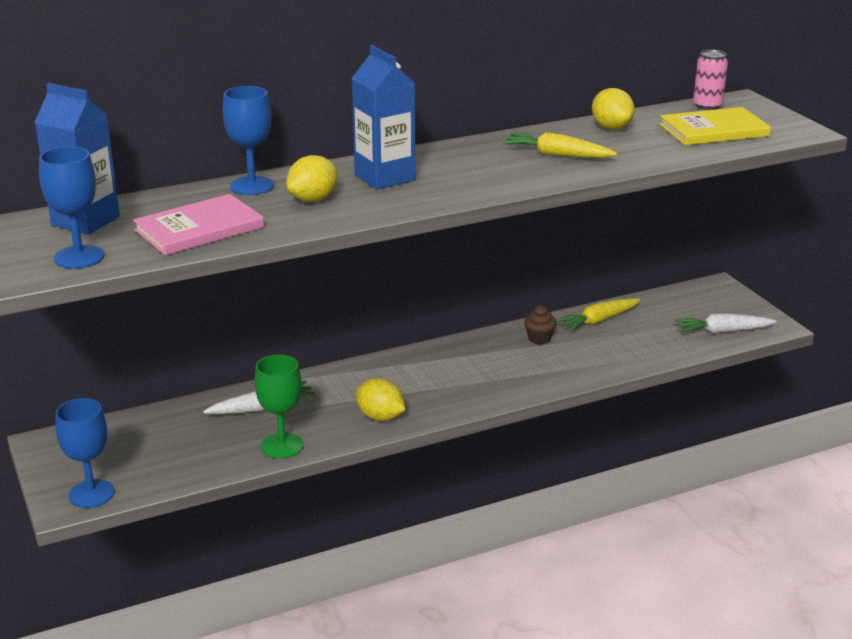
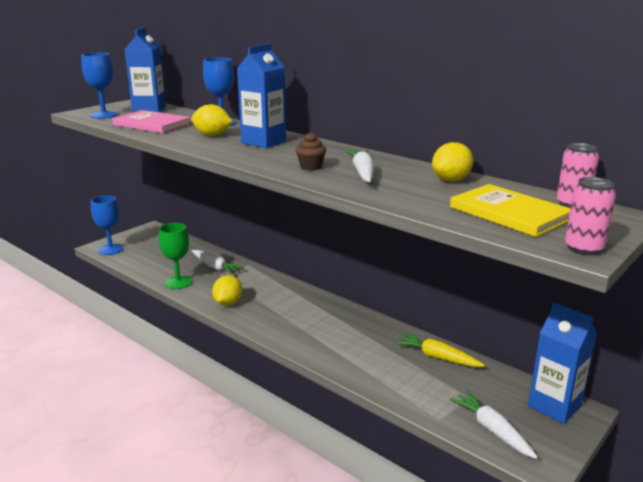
camera: 65 degrees right, 5 degrees down
(539, 338) = (381, 337): brown cupcake -> brown cupcake (311, 167)
(557, 155) = (362, 173): yellow carrot -> white carrot
(706, 294) = (554, 406): none -> blue carton
(799, 129) = (583, 248): none -> pink can

